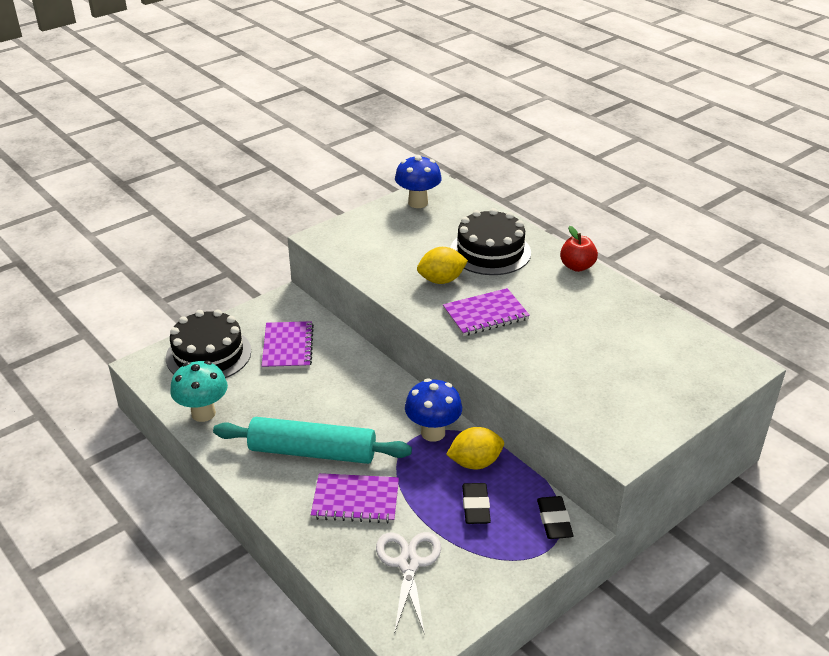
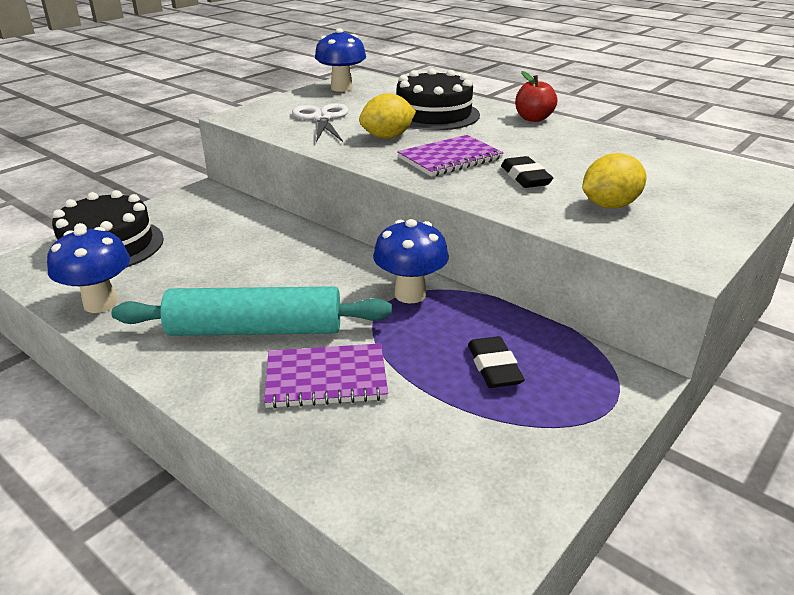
camera: 10 degrees left, 5 degrees down
(203, 413) = (100, 303): turquoise mushroom -> blue mushroom
(288, 347) = (209, 231): purple notebook -> none
(408, 564) = (423, 450): white scissors -> white scissors (322, 118)
(475, 462) = (474, 319): yellow lemon -> yellow lemon (609, 205)
(554, 521) = (604, 371): black eraser -> black eraser (525, 177)

